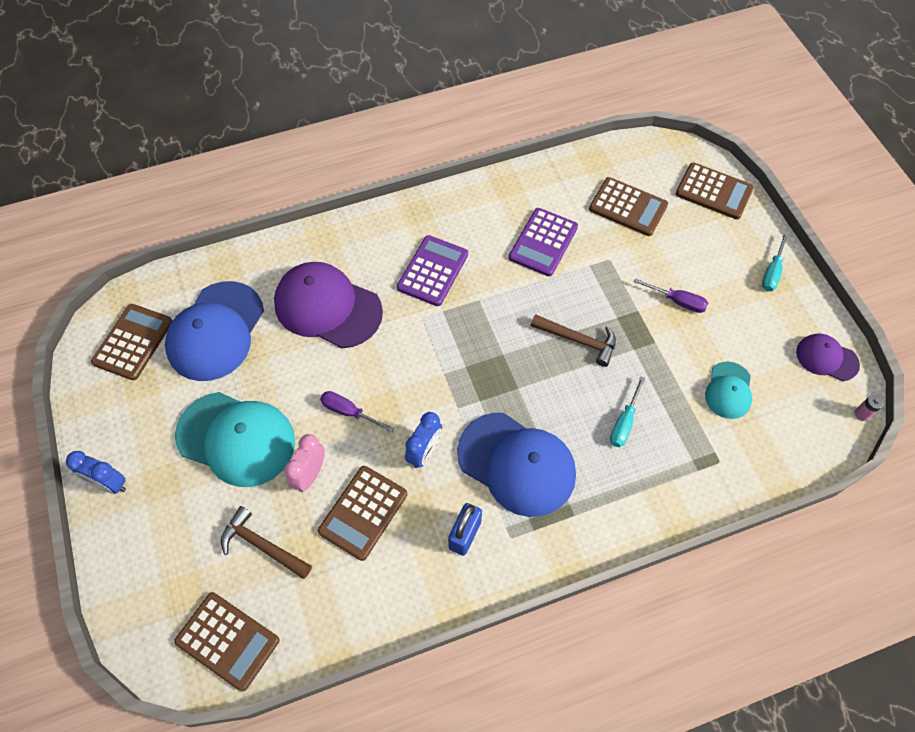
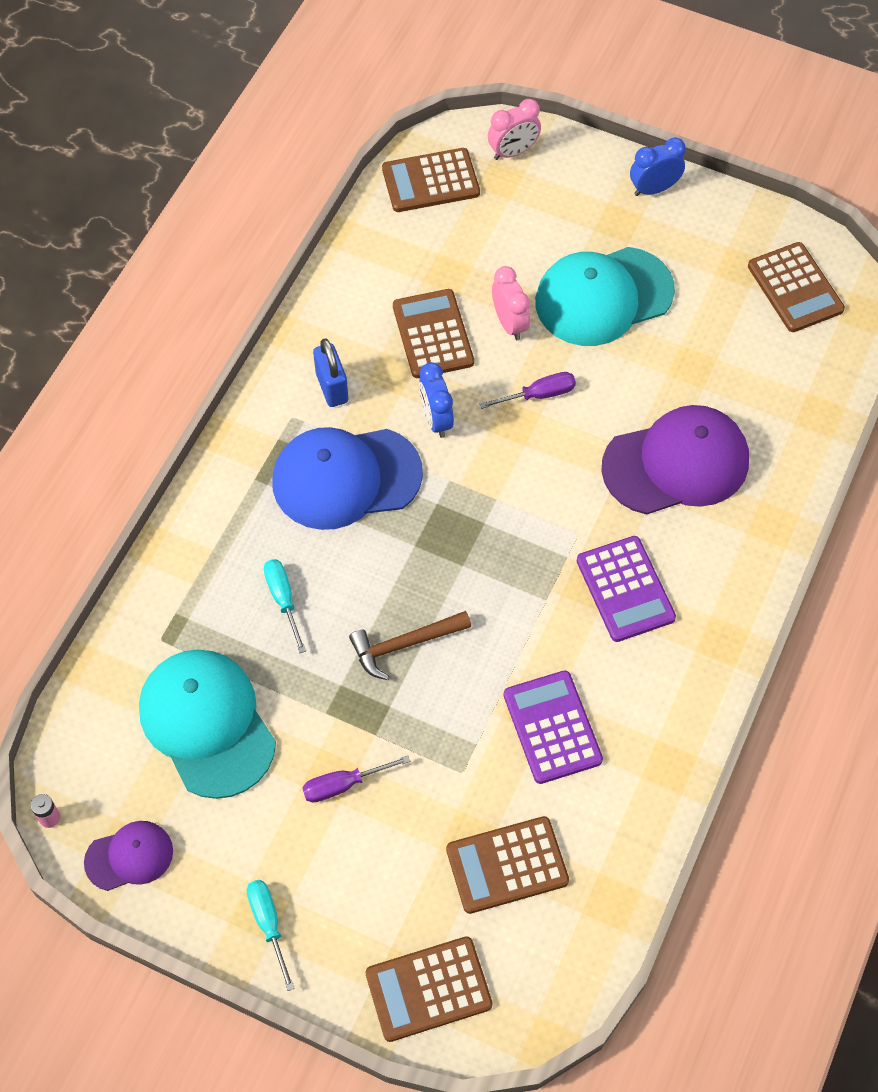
camera: 135 degrees right, 0 degrees up
(148, 608) = (513, 152): none -> pink clock
(215, 331) = (741, 356): blue cap -> none
(262, 546) = (482, 250): brown hammer -> none
(728, 390) = (207, 723): turquoise cap -> turquoise cap, size x1.89

